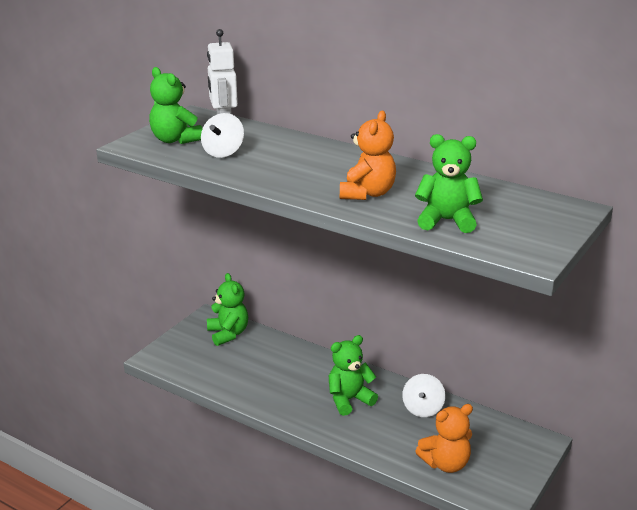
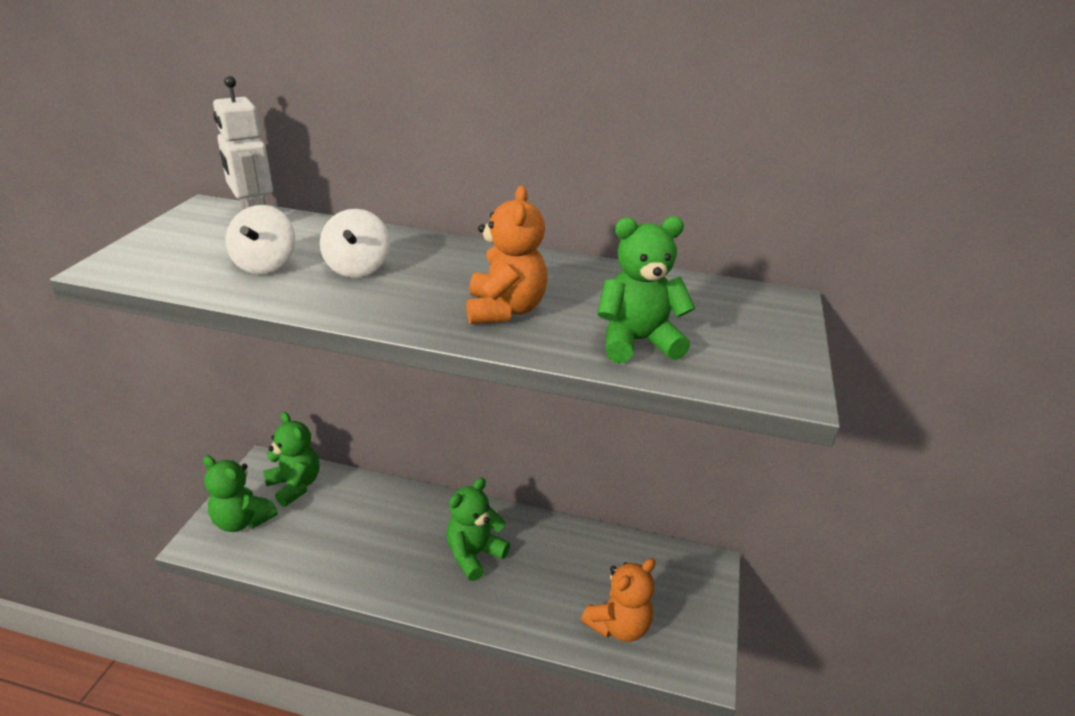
camera: 20 degrees left, 5 degrees up
(175, 140) = (183, 251): green teddy bear -> green teddy bear (242, 520)
(422, 409) = (565, 548): white spinning top -> white spinning top (357, 268)

